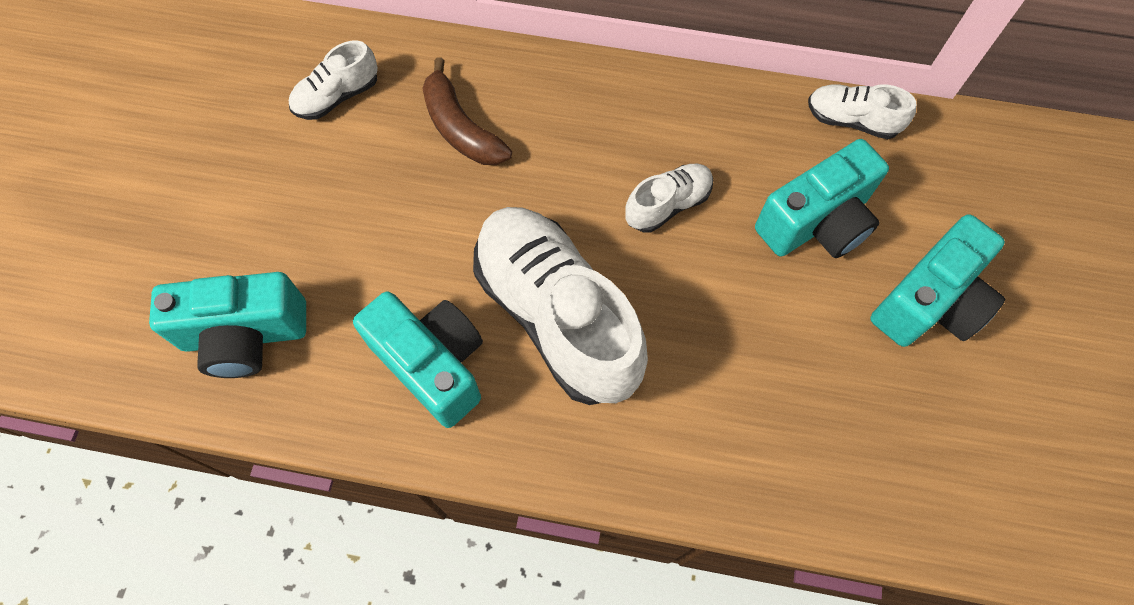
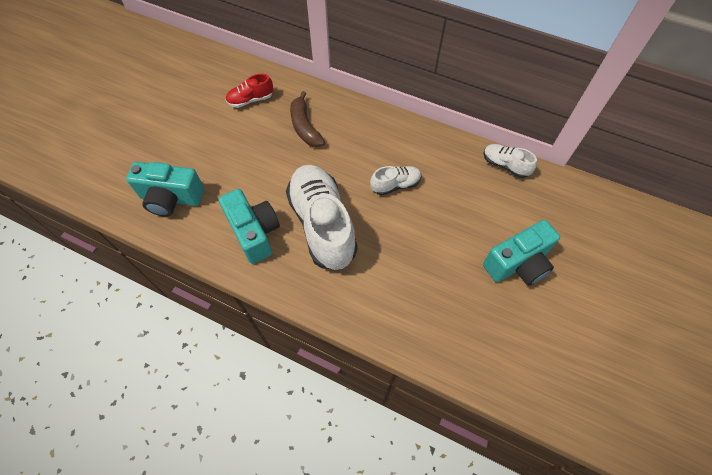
camera: 15 degrees right, 5 degrees down
(337, 96) = (251, 100): white shoe -> red shoe
(816, 222) = (470, 211): turquoise camera -> none

